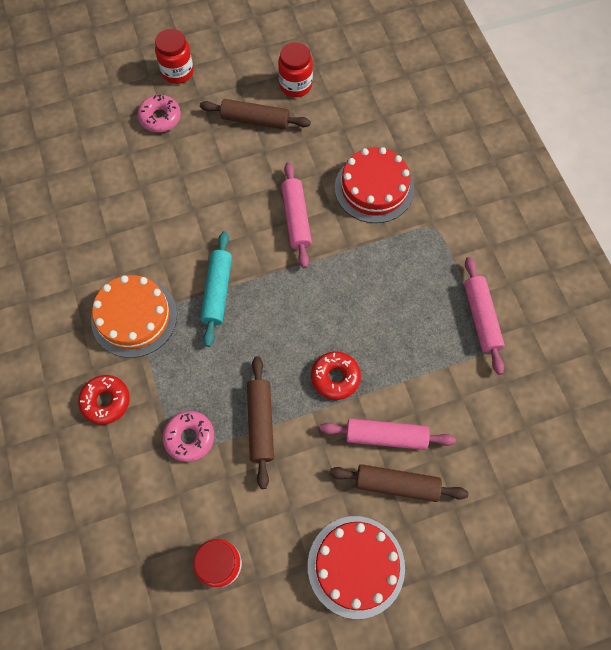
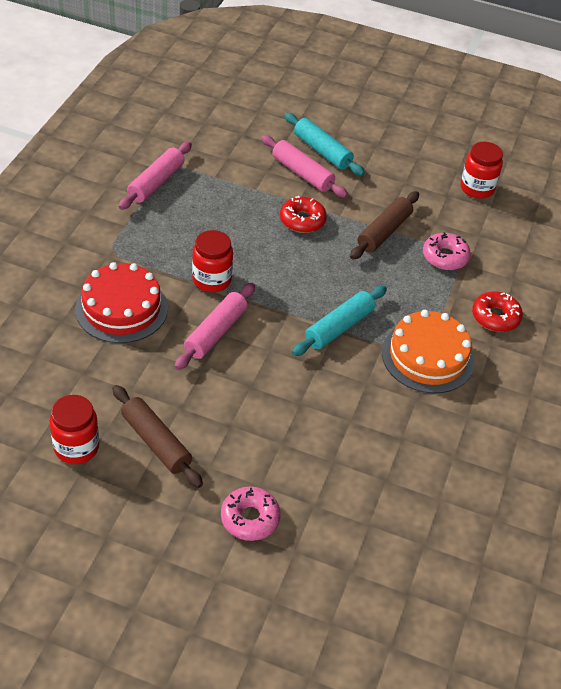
camera: 145 degrees left, 20 degrees down
(177, 72) = (181, 560): red jar -> red jar (212, 280)
(356, 566) = (388, 138): red cake -> none
(397, 484) = (322, 151): brown rolling pin -> turquoise rolling pin

